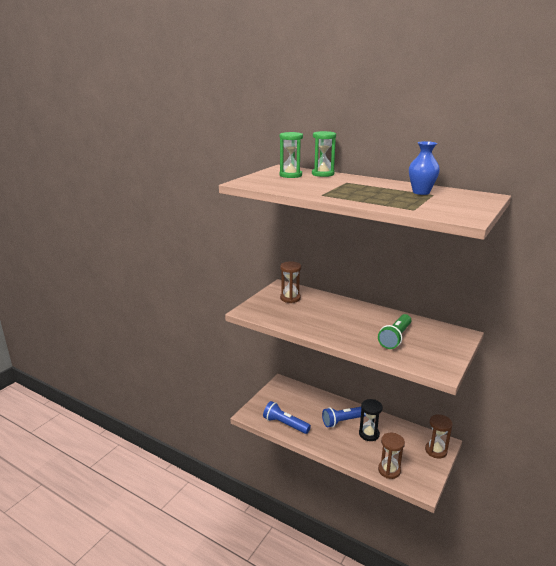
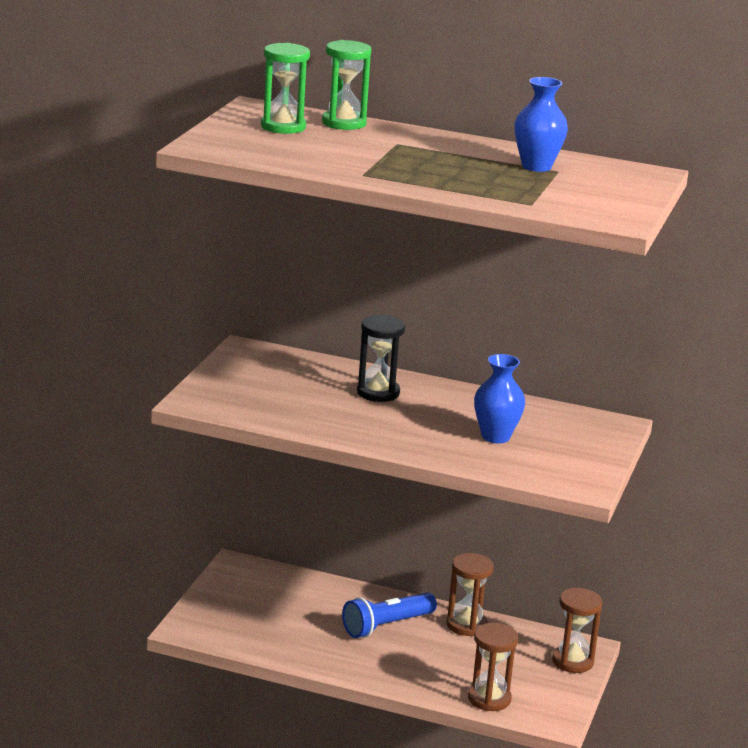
camera: 15 degrees left, 0 degrees up
(285, 424) = (267, 640): blue flashlight -> none
(290, 298) = (273, 373): brown hourglass -> brown hourglass (466, 625)
(369, 434) = (441, 644): black hourglass -> black hourglass (378, 393)
(395, 338) = (495, 437): green flashlight -> blue vase

